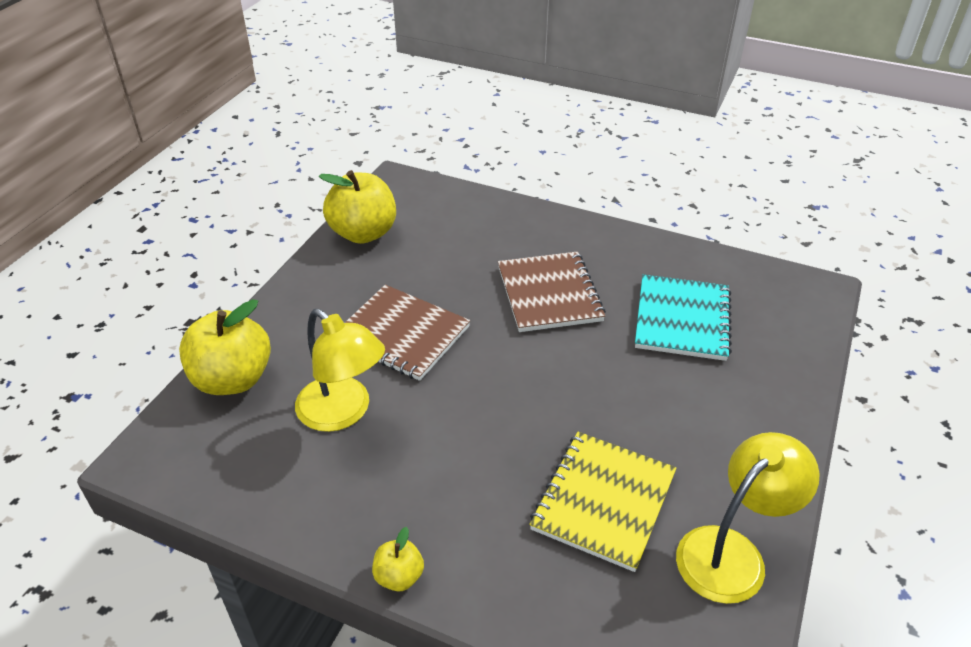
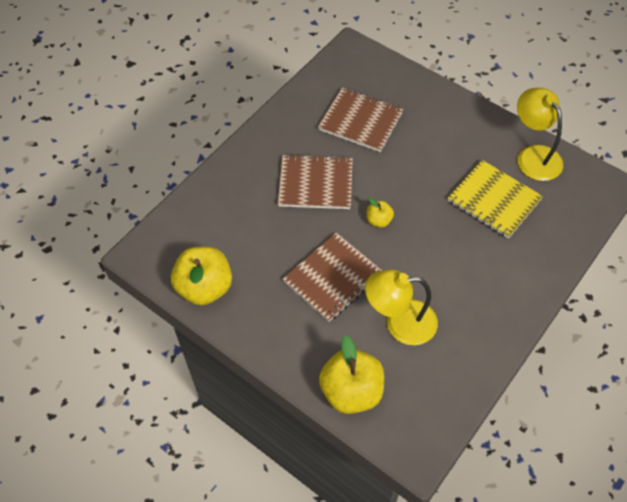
camera: 75 degrees left, 15 degrees up
(343, 412) = (400, 323): yellow lamp -> yellow lamp turned 150 degrees counterclockwise
(399, 576) = (530, 308): yellow apple -> yellow apple (379, 220)
(682, 319) = (360, 121): turquoise notebook -> brown notebook

